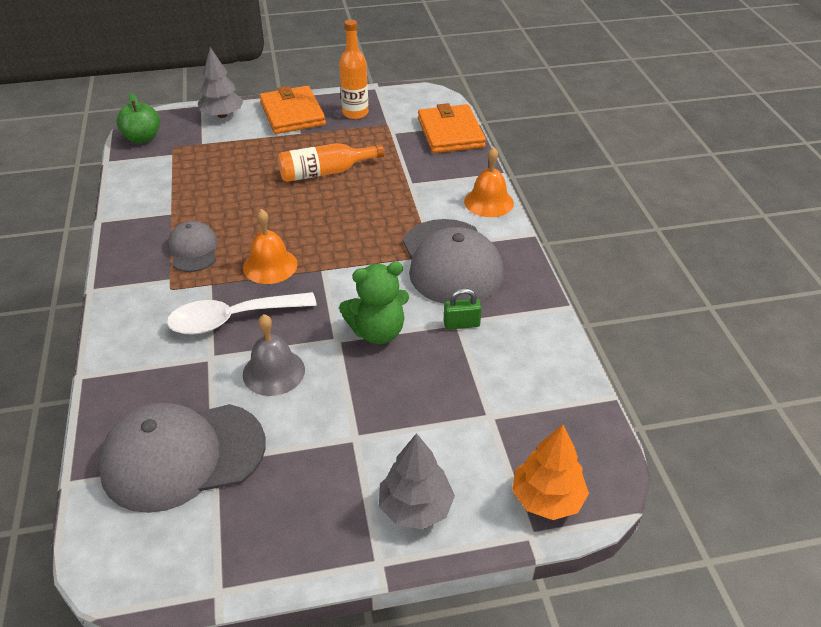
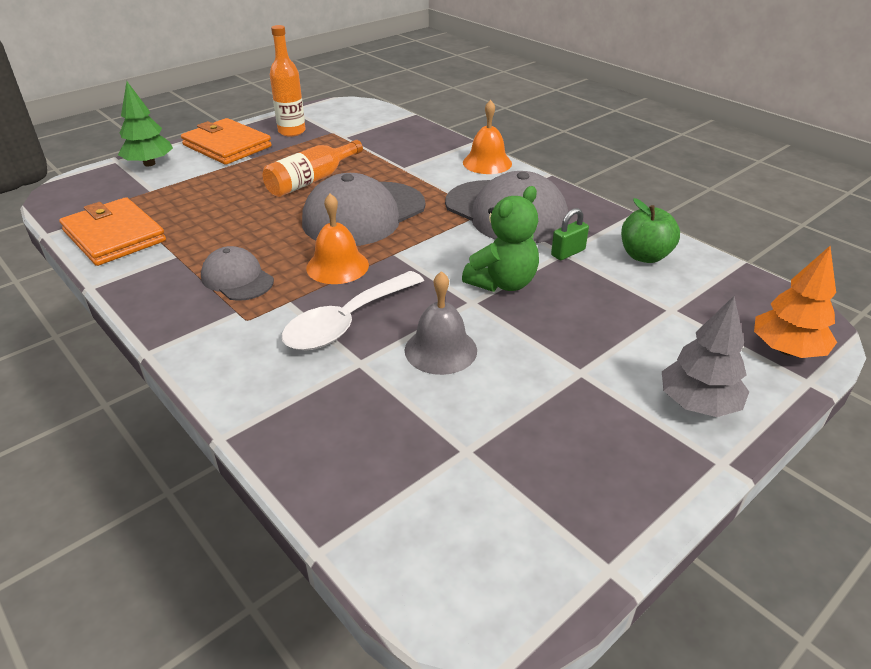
camera: 30 degrees left, 5 degrees down
(142, 138) = (72, 204): green apple -> green apple (644, 256)
(182, 456) = (428, 462): grey cap -> grey cap (364, 214)
(222, 115) = (149, 164): grey tree -> green tree
(450, 133) = (397, 125): orange wallet -> orange wallet (114, 236)

